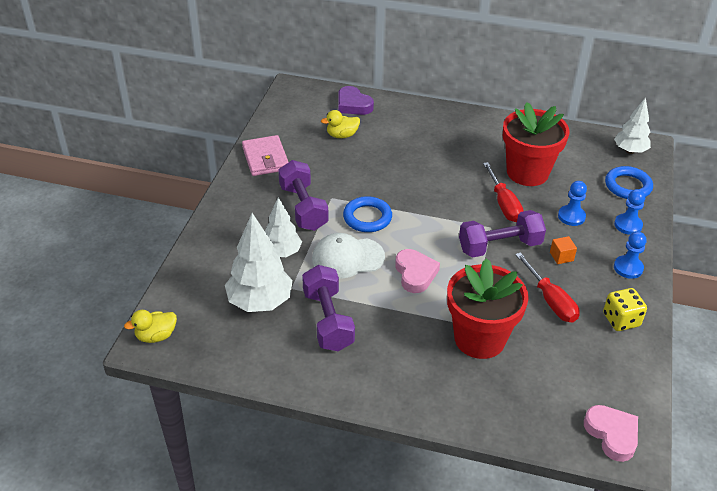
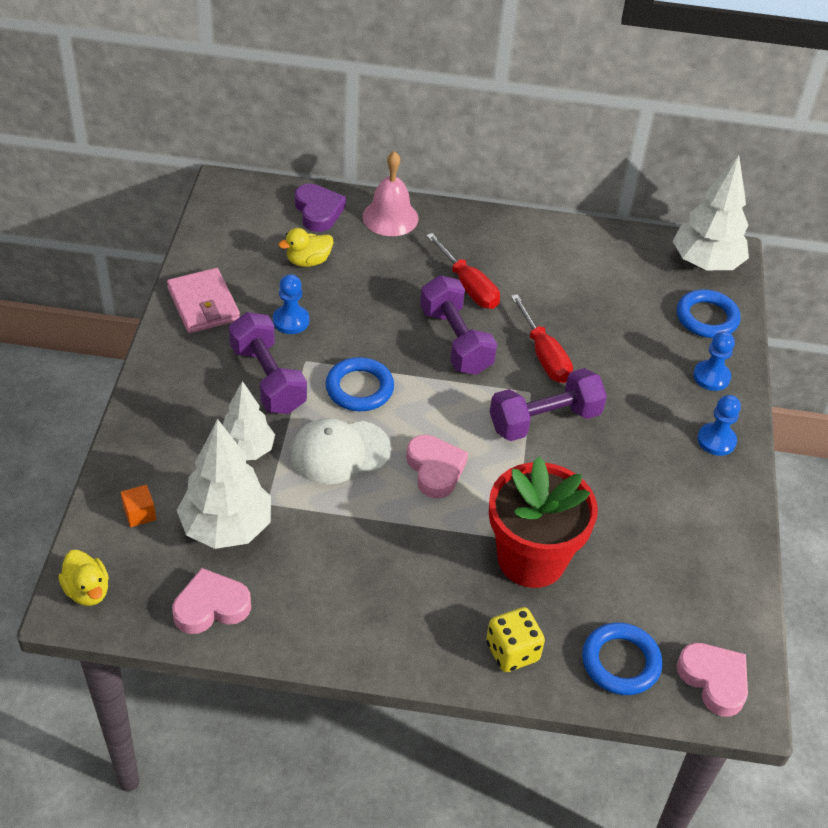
camera: 10 degrees left, 5 degrees up
(156, 336) = (87, 591): yellow duck -> yellow duck turned 90 degrees counterclockwise
(241, 353) = (211, 606): none -> pink heart
(328, 320) = (324, 548): purple dumbbell -> purple dumbbell (455, 341)
(353, 105) = (318, 211): purple heart -> purple heart turned 150 degrees counterclockwise
(403, 111) = (390, 217): none -> pink bell
(527, 172) = (571, 305): red flower pot -> none
(540, 415) = (620, 662): none -> blue ring
(550, 300) = (619, 495): red screwdriver -> red screwdriver (468, 286)
(561, 256) = (628, 429): orange cube -> orange cube (139, 514)
(571, 216) = (636, 369): blue pawn -> blue pawn (291, 321)
(621, 320) = (713, 517): yellow dice -> yellow dice (512, 652)
(630, 151) = (705, 264): white tree -> white tree, size x1.54

